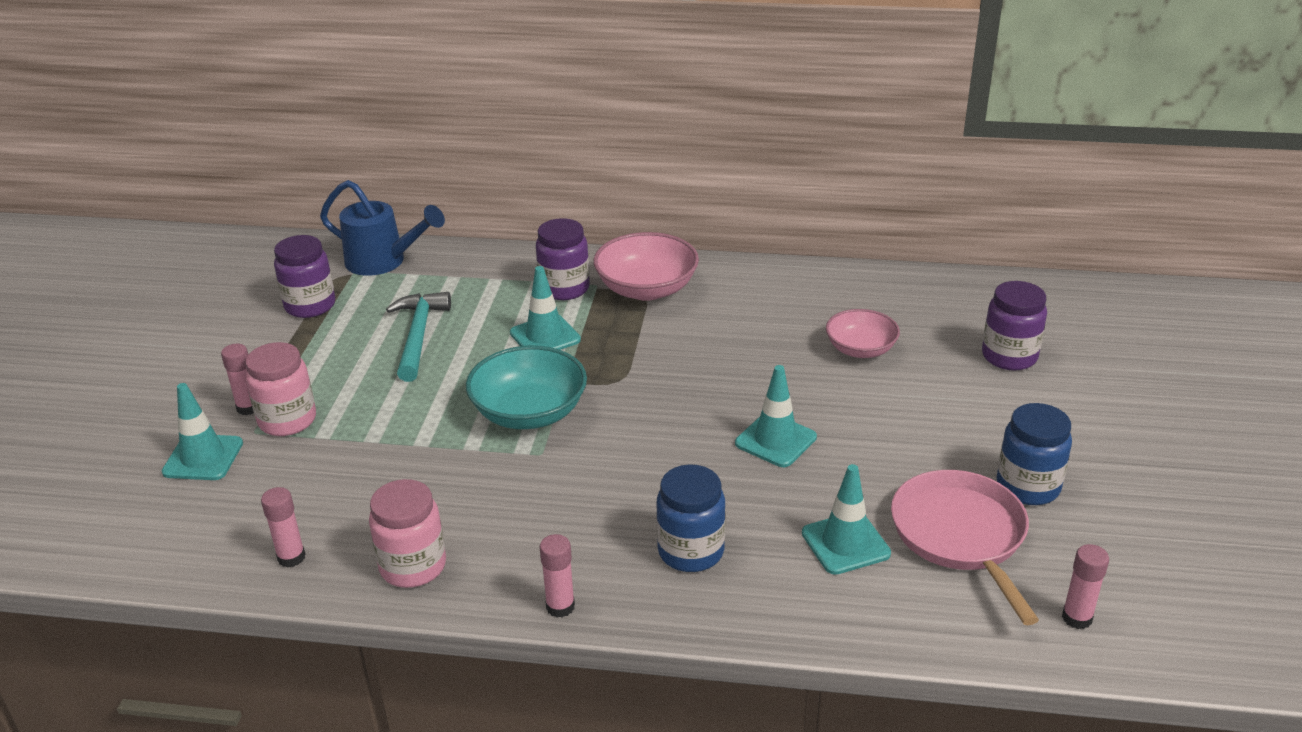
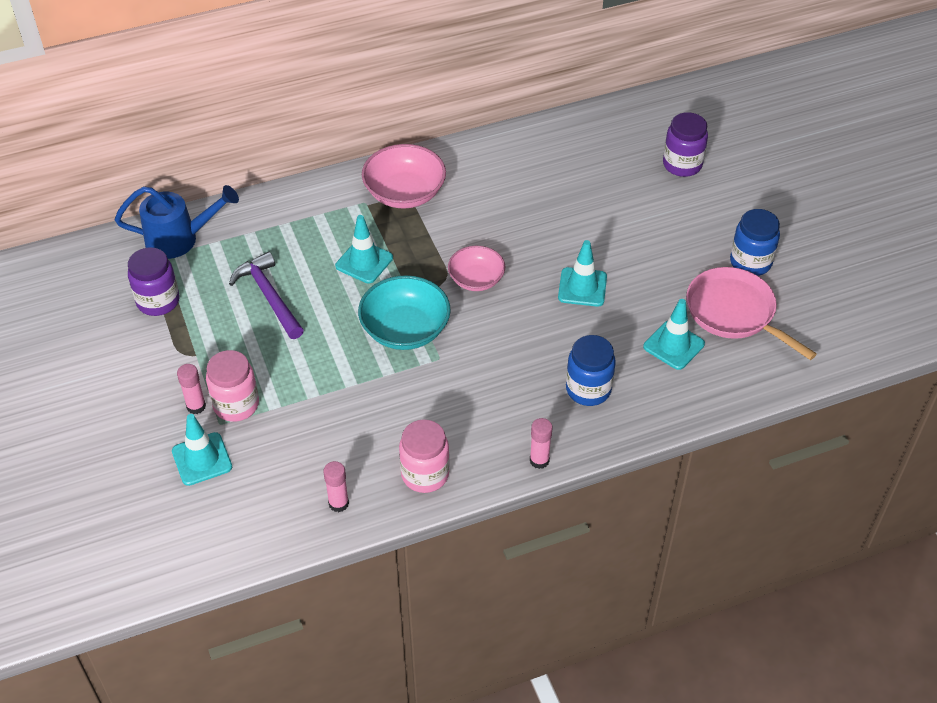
camera: 30 degrees left, 15 degrees up
(418, 335) = (269, 296): turquoise hammer -> purple hammer
(564, 288) = (344, 214): purple jar -> none
(860, 349) = (587, 193): pink bowl -> pink bowl (476, 279)
(1077, 618) = (825, 341): pink glue stick -> none

